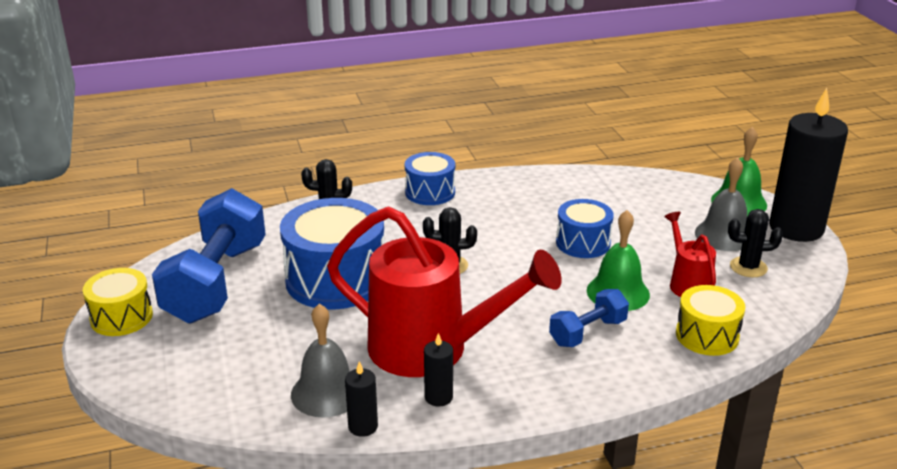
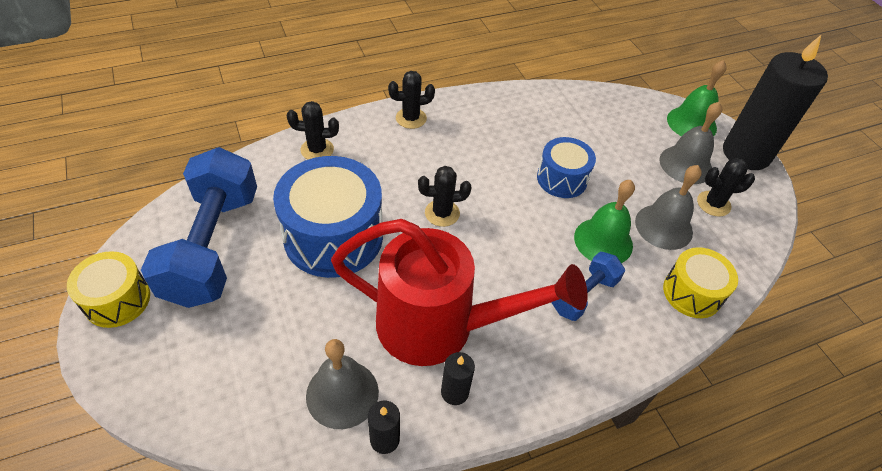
camera: 10 degrees left, 20 degrees up
(430, 192) = (411, 118): blue drum -> black cactus
(687, 283) = (663, 226): red watering can -> grey bell

